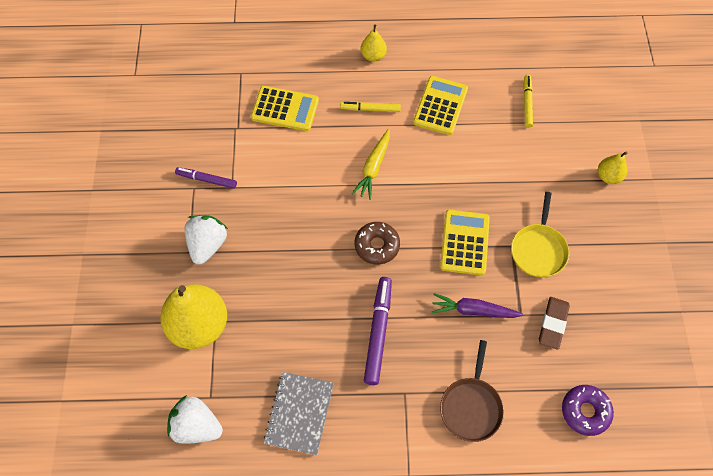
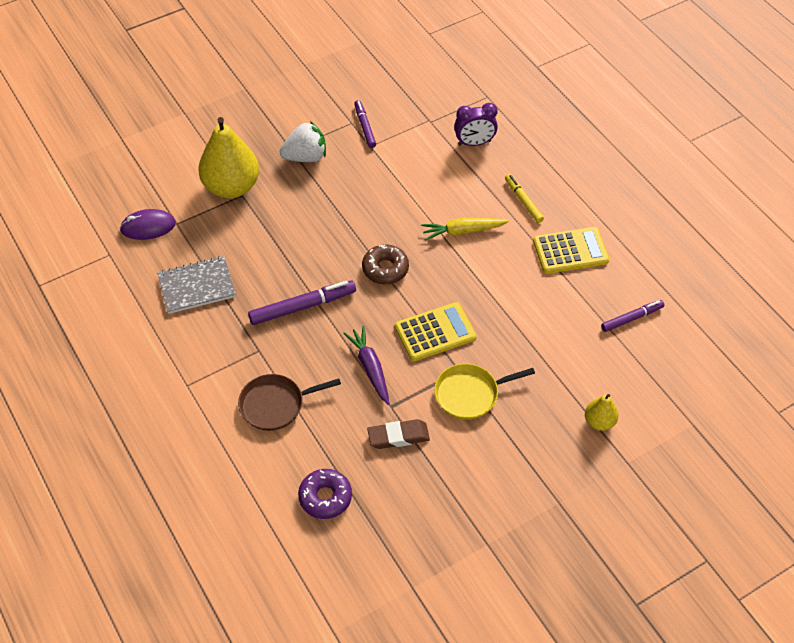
camera: 60 degrees right, 10 degrees down
(196, 426) = (148, 227): white strawberry -> purple mouse
(285, 109) = (474, 143): yellow calculator -> purple clock
(373, 56) = (584, 177): yellow pear -> none
(527, 103) = (631, 318): yellow marker -> purple marker

